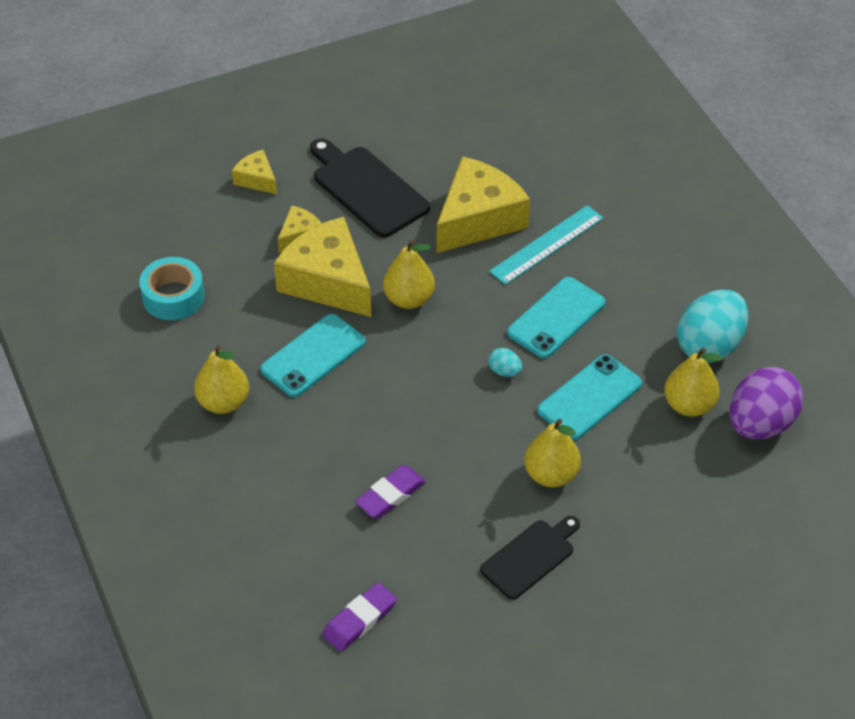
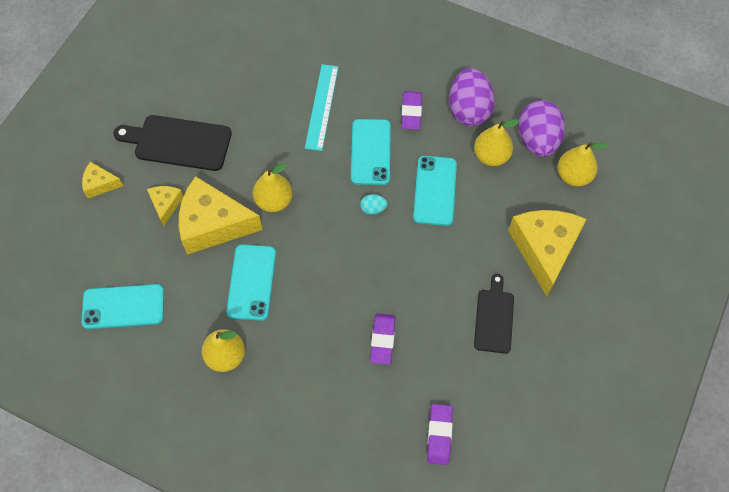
camera: 40 degrees left, 15 degrees up
(173, 296) = (123, 306): turquoise tape -> turquoise phone
(478, 219) = (266, 117): yellow cheese -> yellow cheese (544, 250)
(551, 475) = (458, 256): yellow pear -> yellow pear (573, 176)
(640, 308) = (411, 112): none -> purple eraser
(709, 346) = (469, 110): turquoise egg -> purple egg

